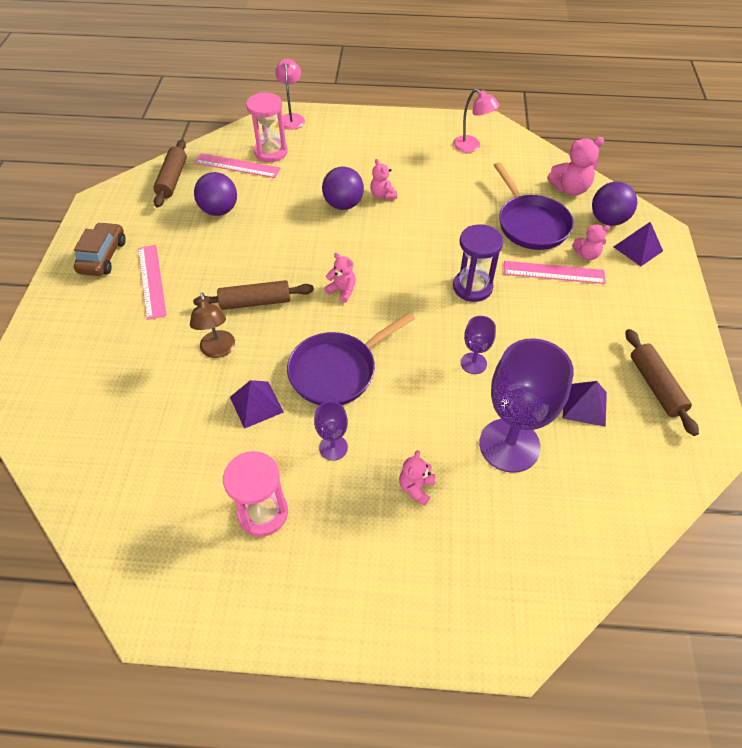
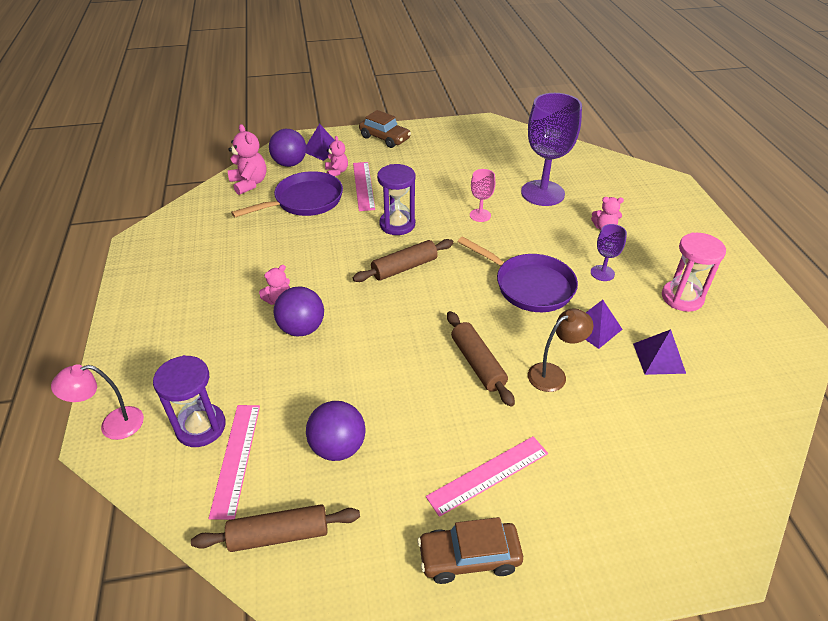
camera: 105 degrees left, 10 degrees down
(271, 152) = (201, 427): pink hourglass -> purple hourglass
(342, 290) = (434, 302): pink teddy bear -> none
(471, 146) = (183, 247): pink lamp -> none
(473, 363) = (480, 215): purple goblet -> pink goblet
(584, 405) = (490, 166): purple pyramid -> purple pyramid (659, 358)
(656, 386) = (458, 141): brown rolling pin -> brown rolling pin (404, 267)
(666, 309) = (384, 138): none -> brown car

